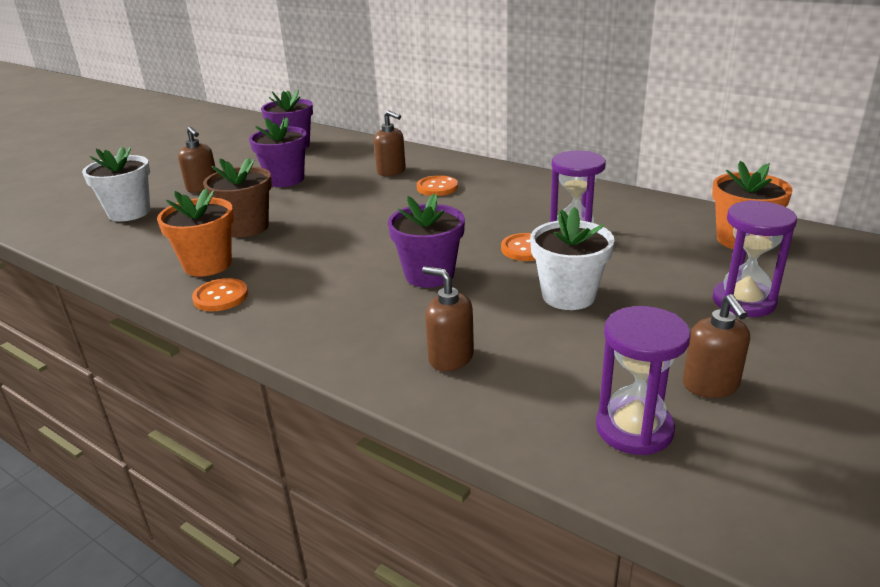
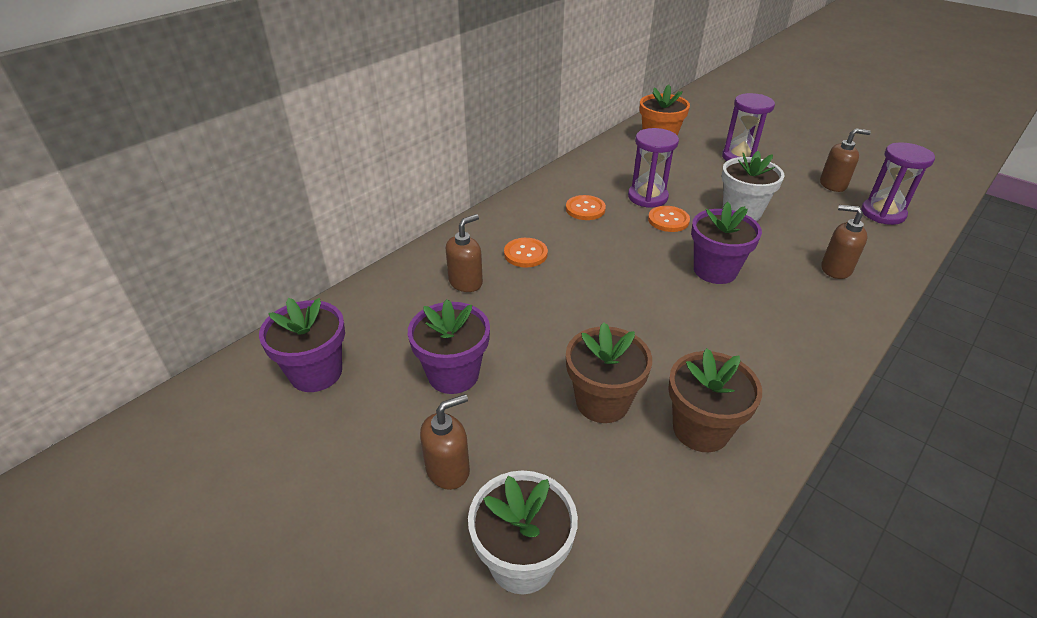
camera: 85 degrees left, 10 degrees up
(208, 264) = (701, 429): orange flower pot -> brown flower pot
(221, 296) = (771, 408): orange button -> orange button (585, 209)
(450, 357) = (835, 269): brown soap dispenser -> brown soap dispenser turned 75 degrees clockwise

